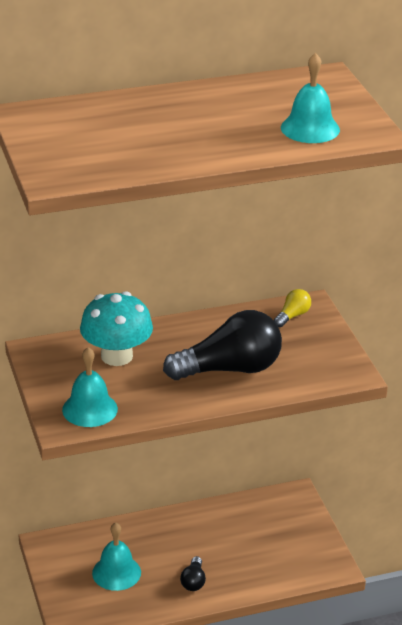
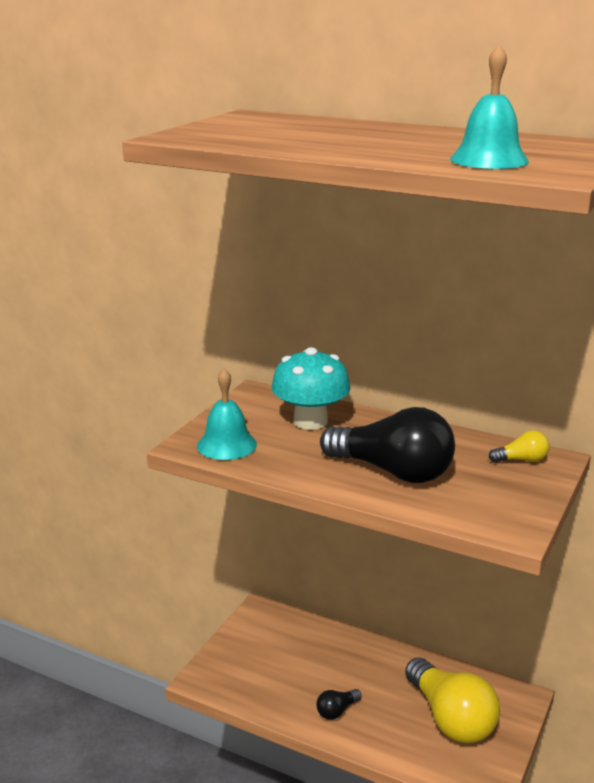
camera: 45 degrees right, 10 degrees down
(116, 572) = (284, 663): turquoise bell -> none
(269, 538) = (450, 718): none -> yellow light bulb

